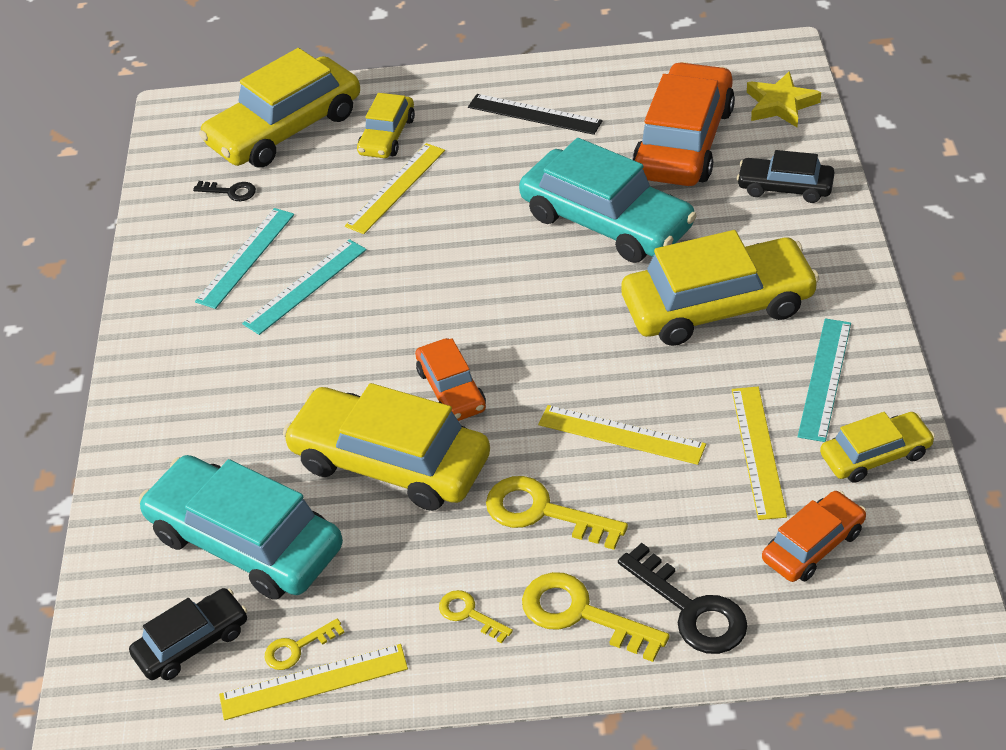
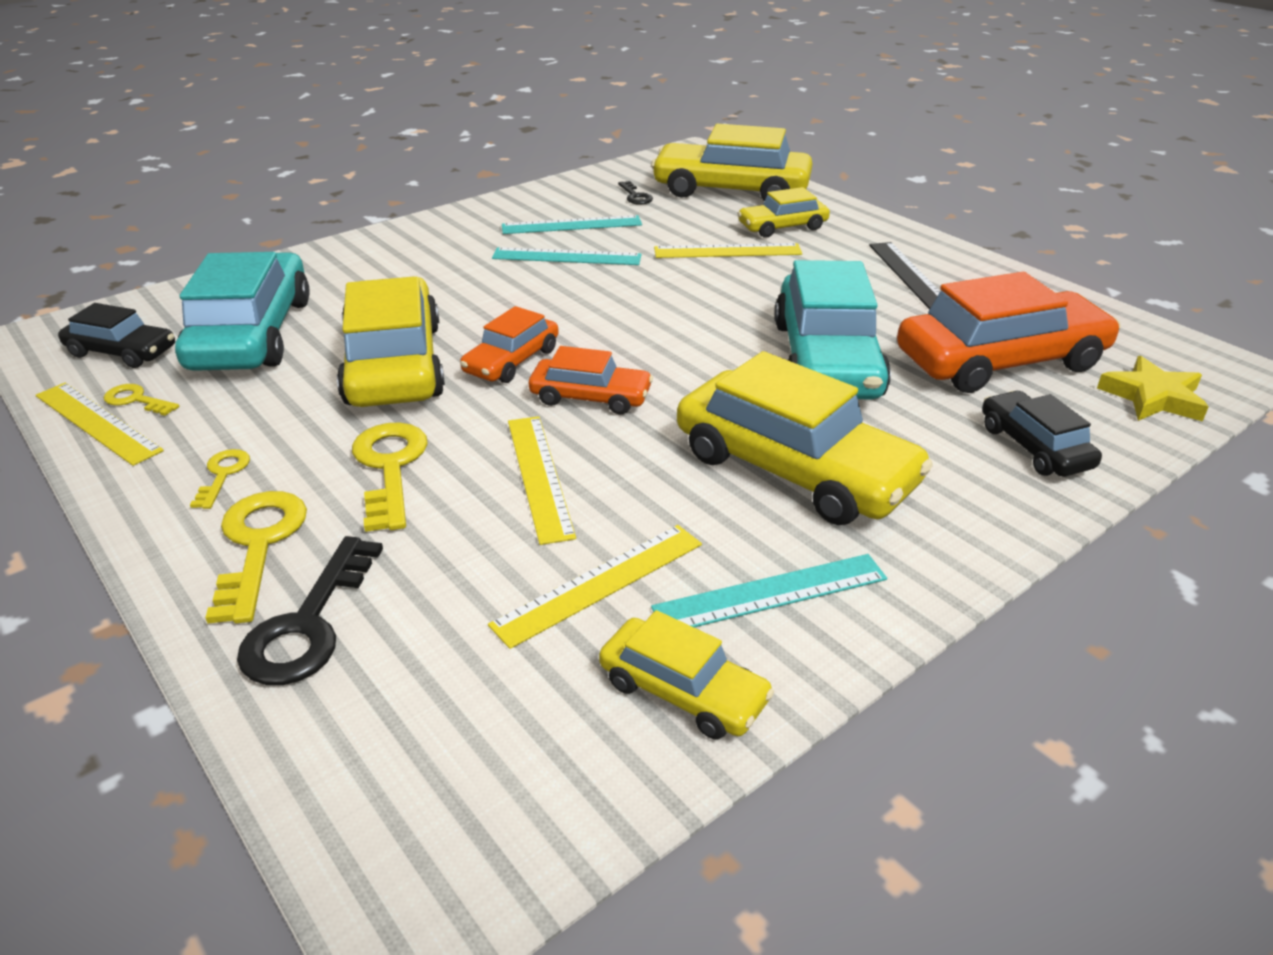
camera: 50 degrees right, 10 degrees down
(813, 545) = (478, 692): orange car -> orange car (590, 397)

